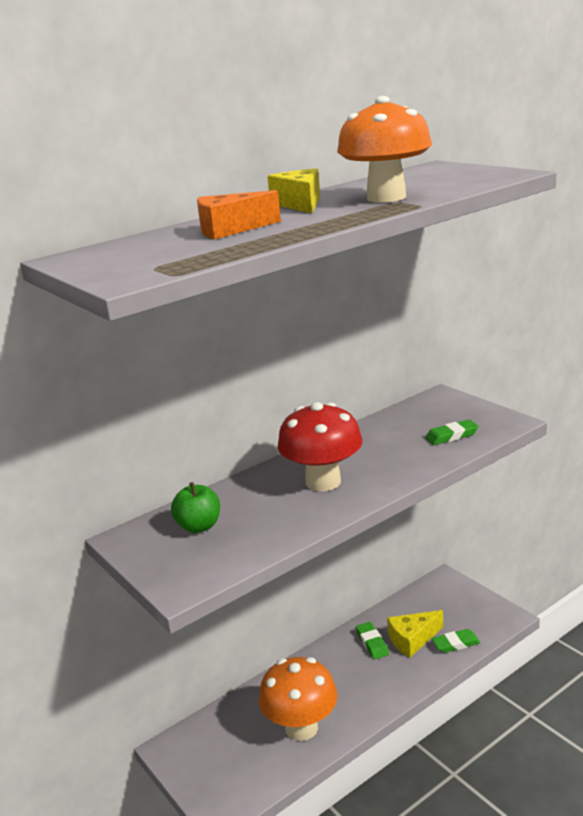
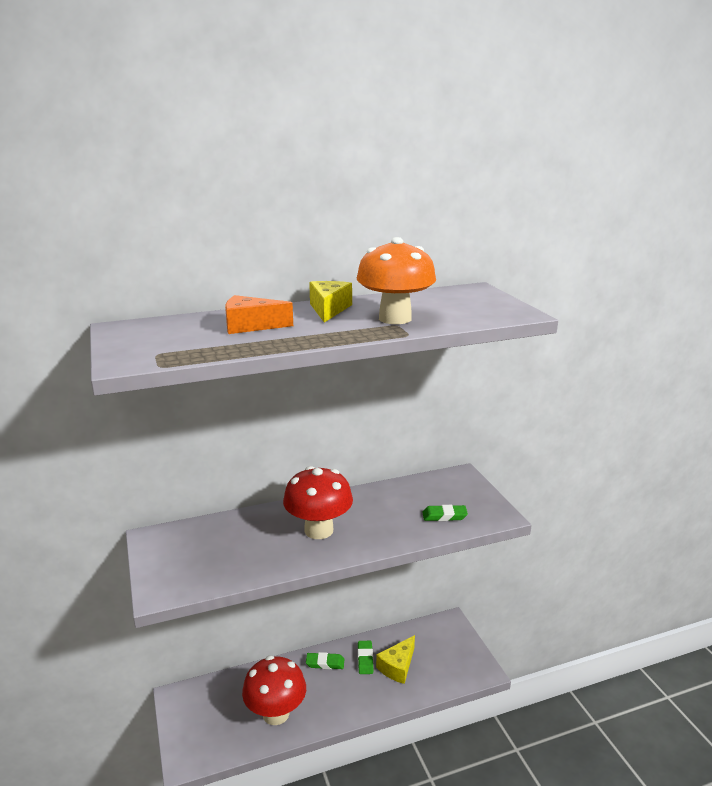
camera: 15 degrees right, 0 degrees up
(199, 526) = (206, 543): green apple -> none
(301, 728) = (276, 713): orange mushroom -> red mushroom
(412, 640) = (397, 667): yellow cheese -> yellow cheese turned 45 degrees counterclockwise
(456, 644) = (430, 682): green eraser -> green eraser (325, 663)

